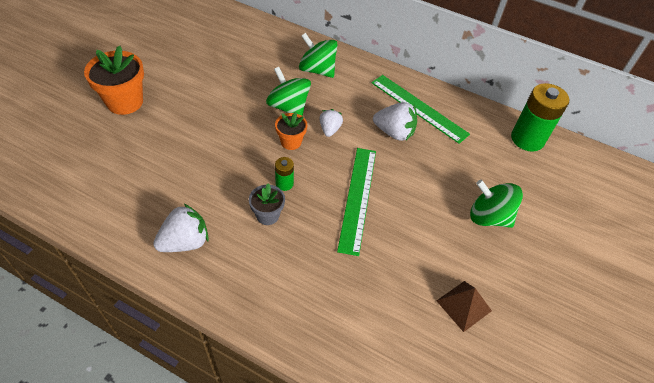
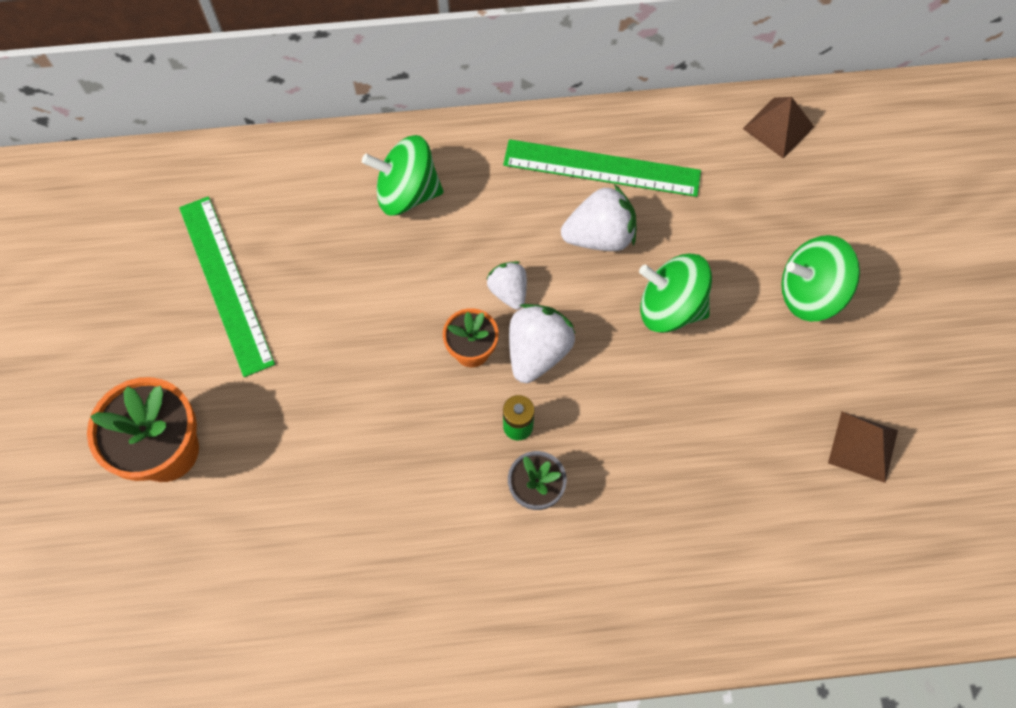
camera: 30 degrees left, 15 degrees up
(185, 242) = (462, 609): white strawberry -> white strawberry (537, 352)
(288, 107) = (419, 291): green spinning top -> green spinning top (670, 307)
(357, 198) = (630, 380): green ruler -> green ruler (226, 284)
(527, 139) = (778, 127): green battery -> brown pyramid

